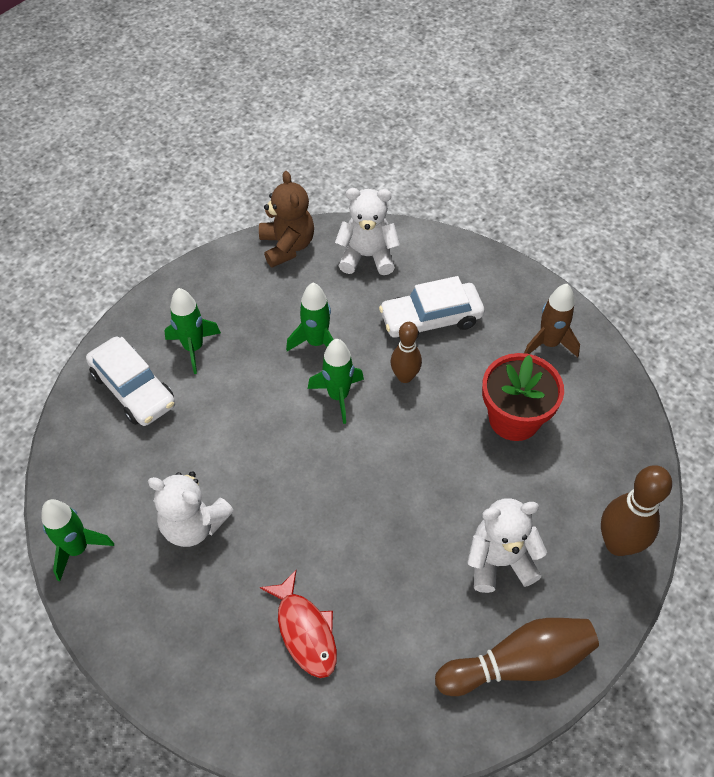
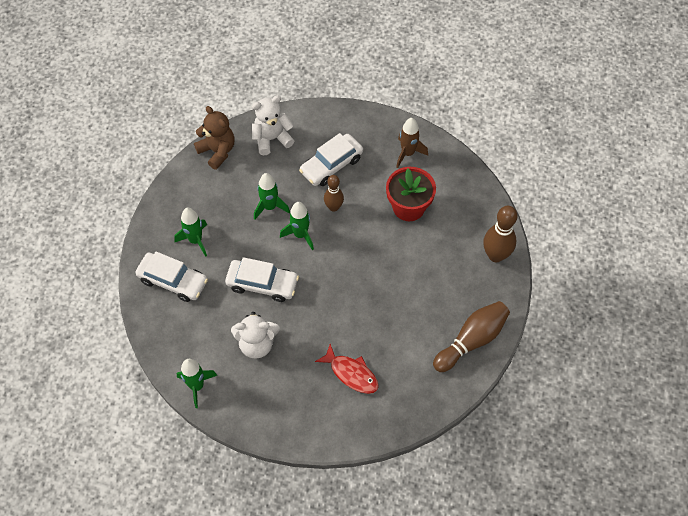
camera: 25 degrees left, 5 degrees up
(248, 443) = (262, 284): none -> white car
(499, 561) = (437, 291): white teddy bear -> none

